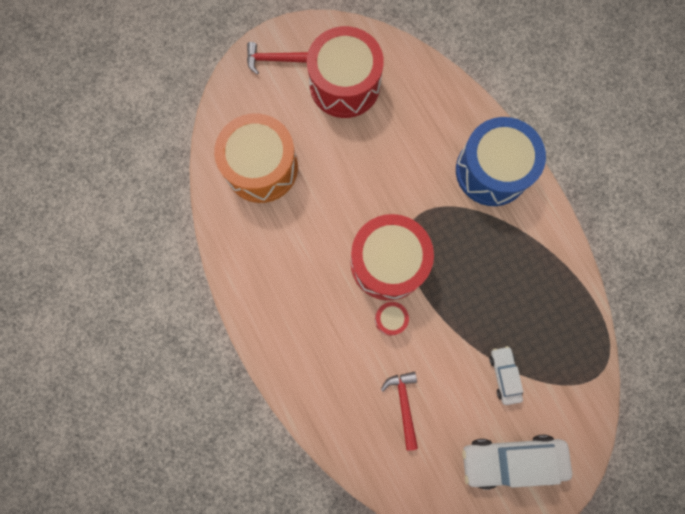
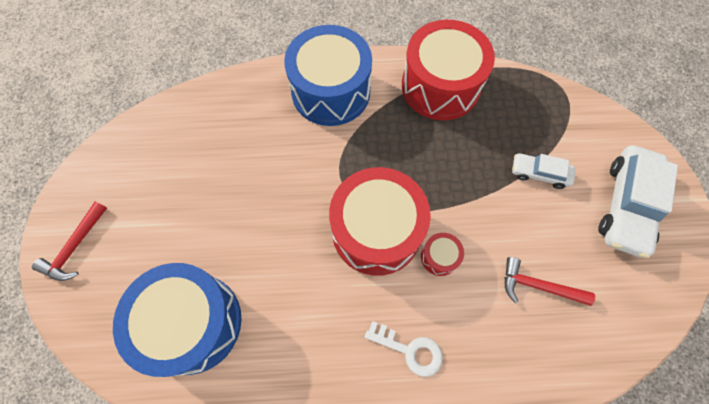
camera: 65 degrees left, 10 degrees down
(261, 167) = (193, 323): orange drum -> blue drum
(311, 325) = (409, 350): none -> white key
(344, 85) = (156, 184): red drum -> red drum (440, 86)

